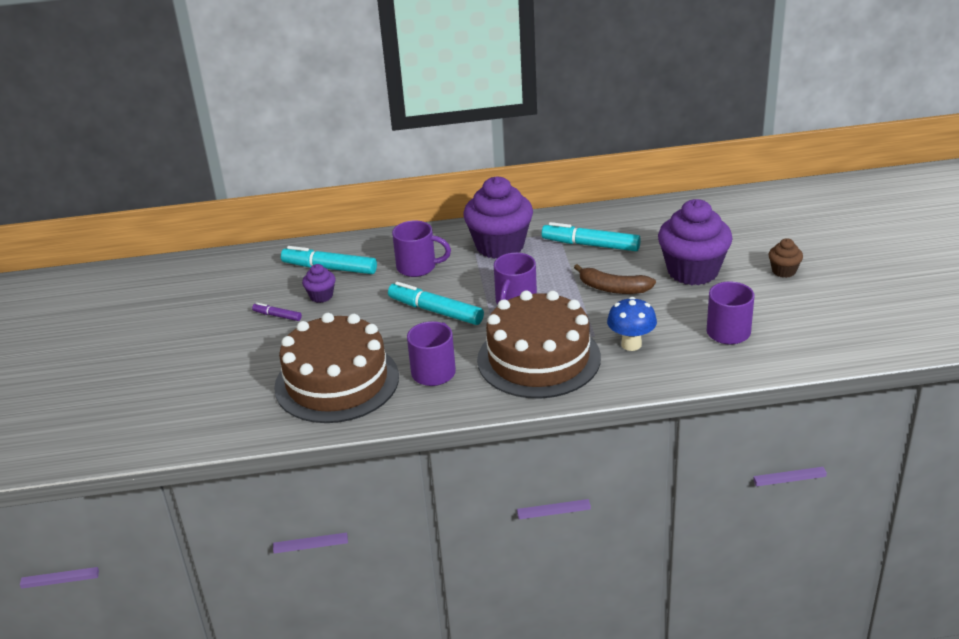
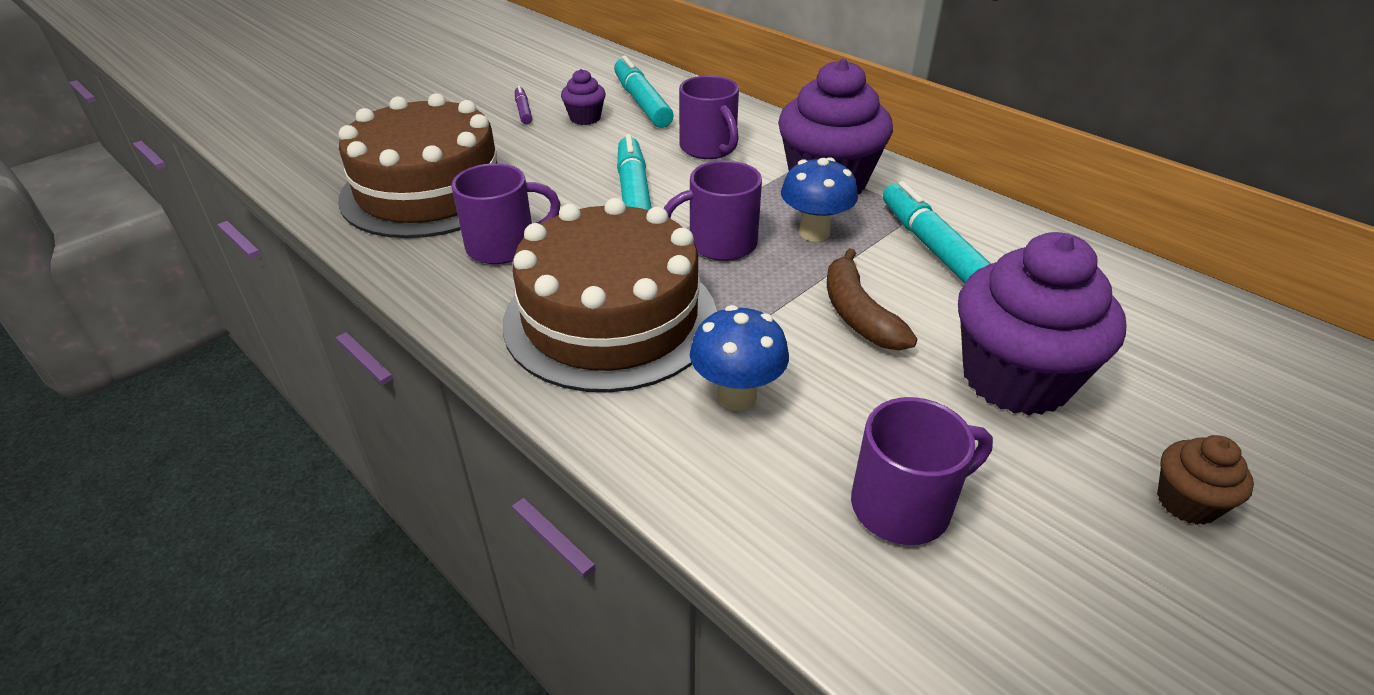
camera: 50 degrees right, 5 degrees up
(539, 271) = (814, 233): none -> blue mushroom

